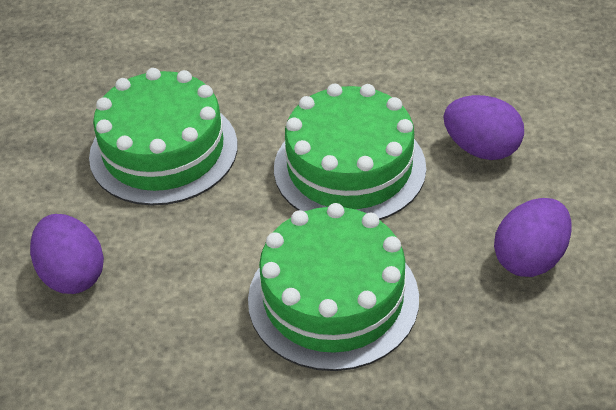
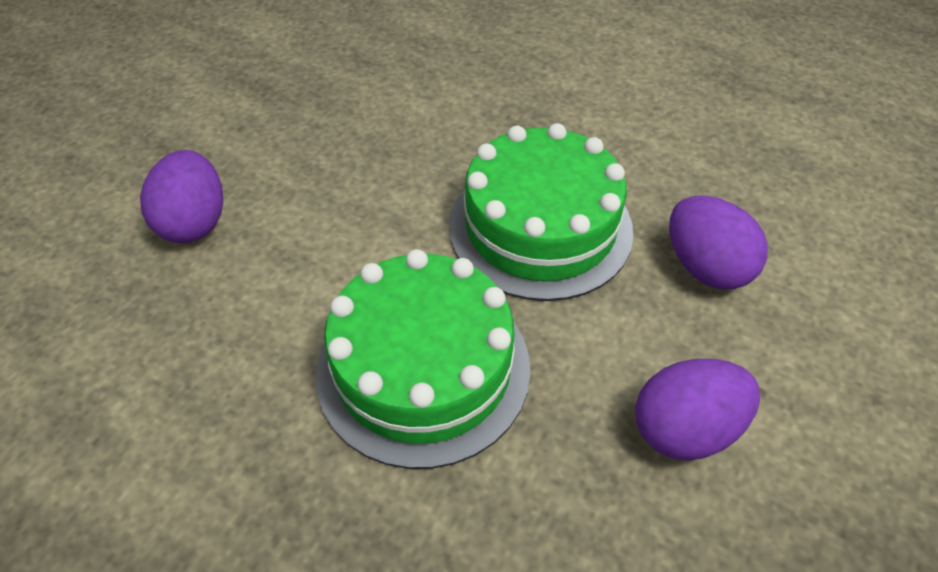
camera: 25 degrees right, 5 degrees up
(163, 150) = (367, 134): green cake -> none

